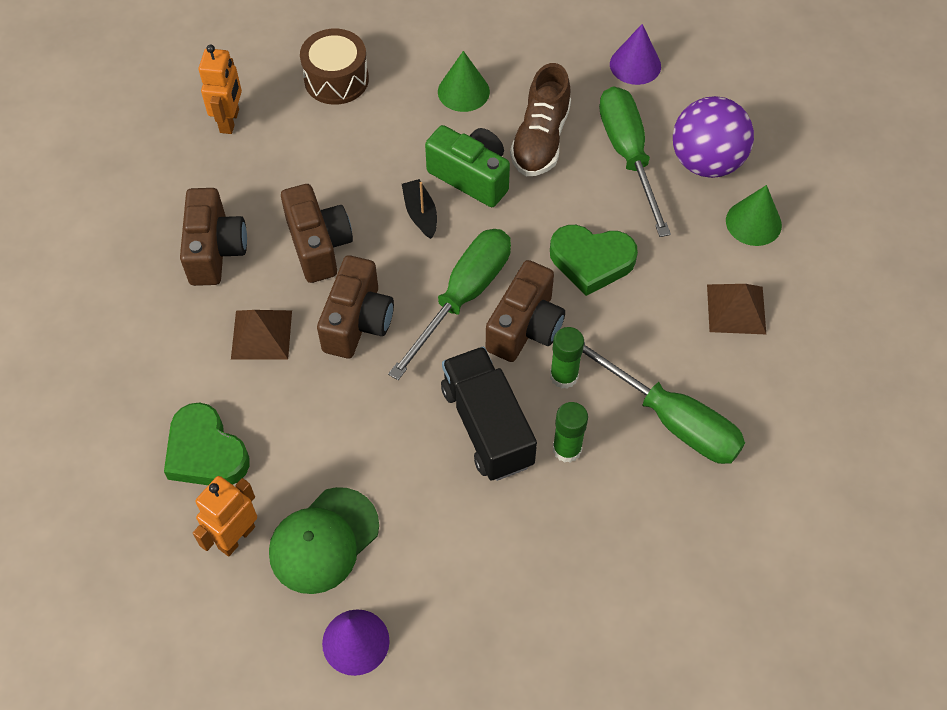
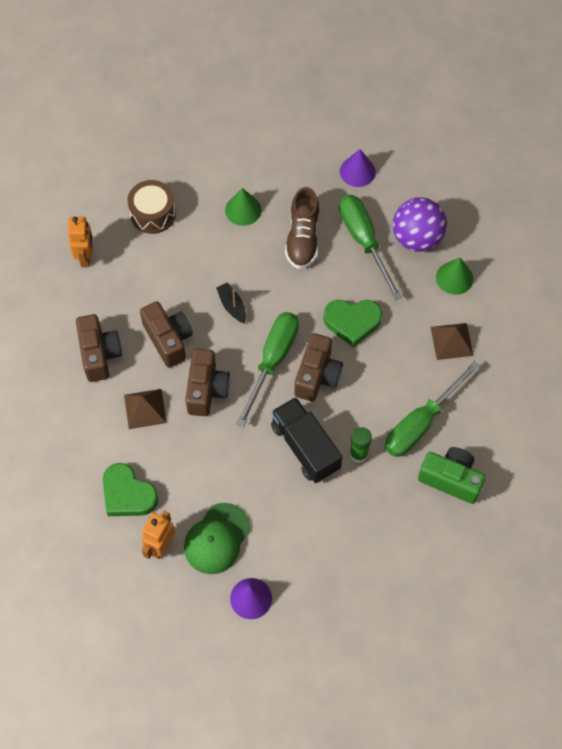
camera: 10 degrees left, 5 degrees up
(471, 176) = (261, 273): green camera -> green camera (451, 479)
(564, 376) = (348, 405): green glue stick -> none
(670, 419) = (421, 423): green screwdriver -> green screwdriver turned 105 degrees clockwise

